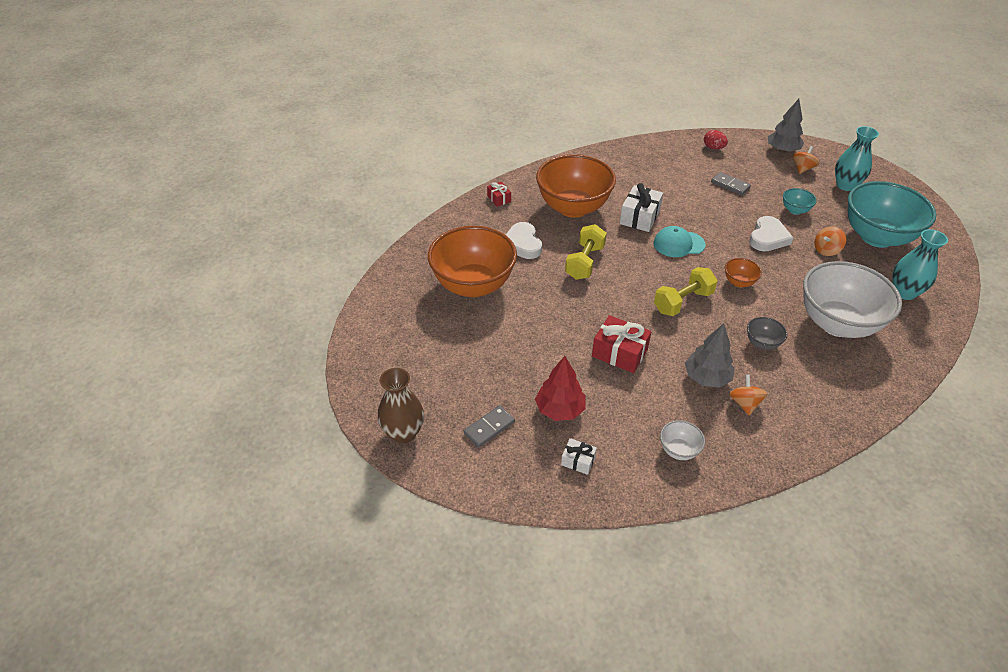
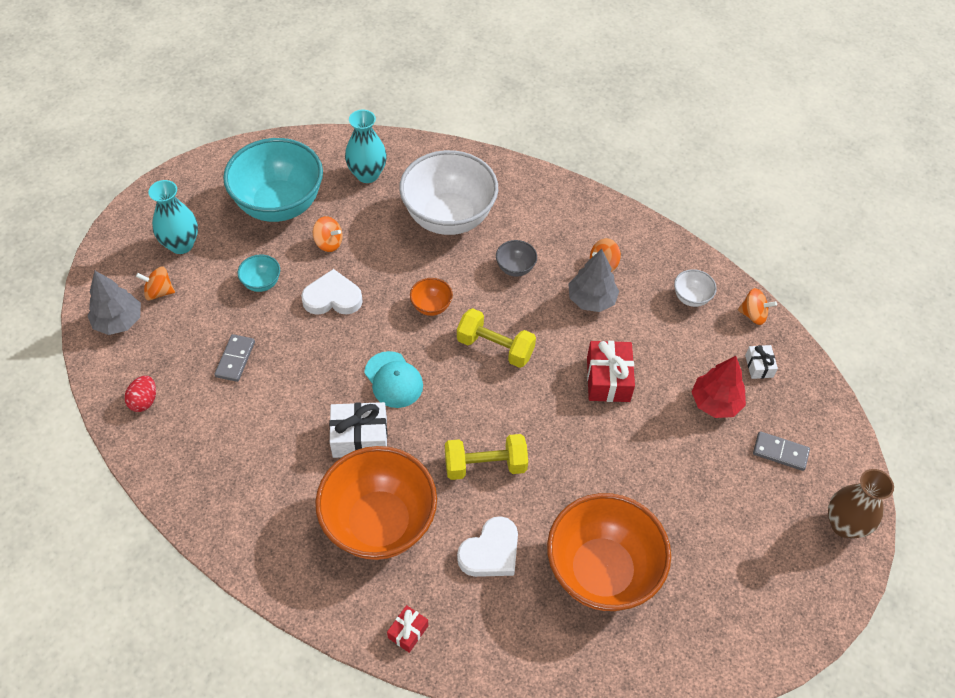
camera: 120 degrees left, 10 degrees up
(636, 489) = (753, 315): none -> orange spinning top

